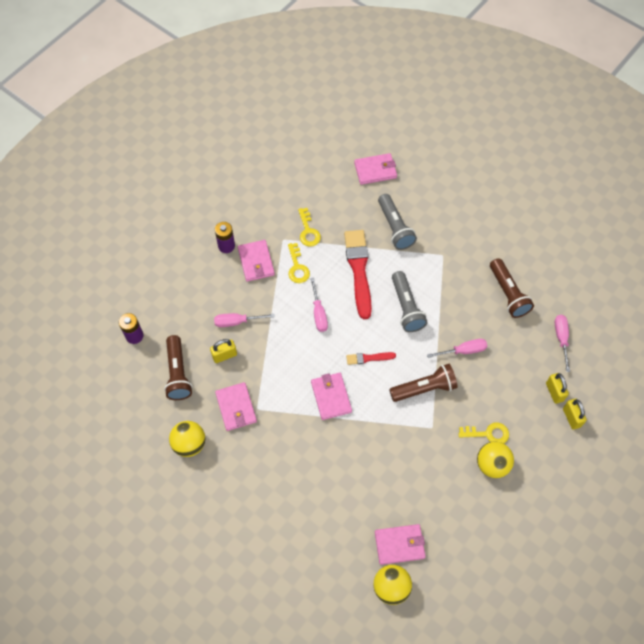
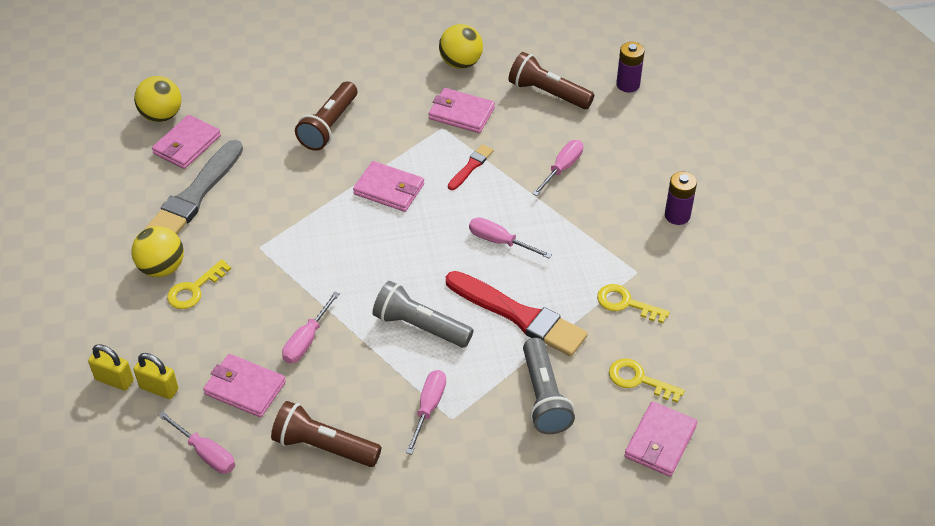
camera: 130 degrees right, 15 degrees down
(224, 355) = (531, 137): yellow padlock -> none
(256, 262) = (627, 228): pink wallet -> pink wallet (245, 388)
(297, 267) = (582, 261): yellow key -> yellow key (638, 380)
(368, 358) = (396, 248): red brush -> red brush (471, 167)
(395, 227) = (544, 397): grey flashlight -> grey flashlight turned 120 degrees counterclockwise
(424, 388) = (307, 272): brown flashlight -> brown flashlight (329, 126)
(430, 499) = (195, 195): none -> grey brush
(446, 268) = (428, 408): none -> pink screwdriver

